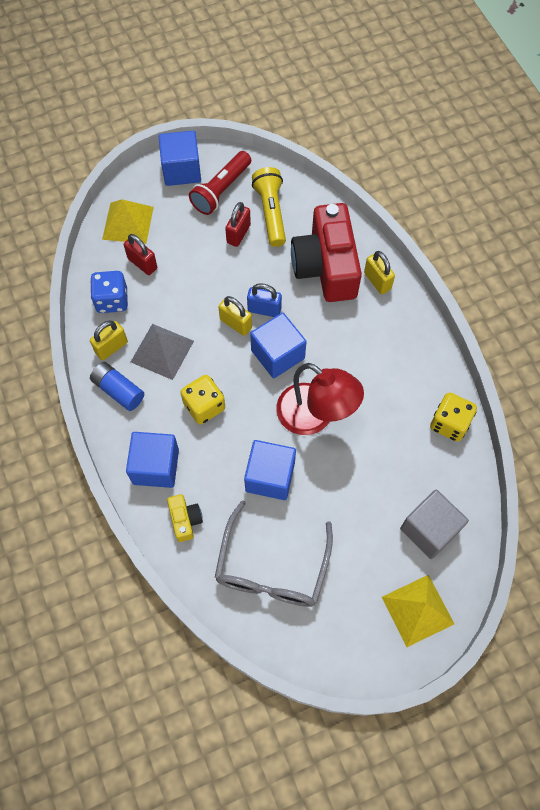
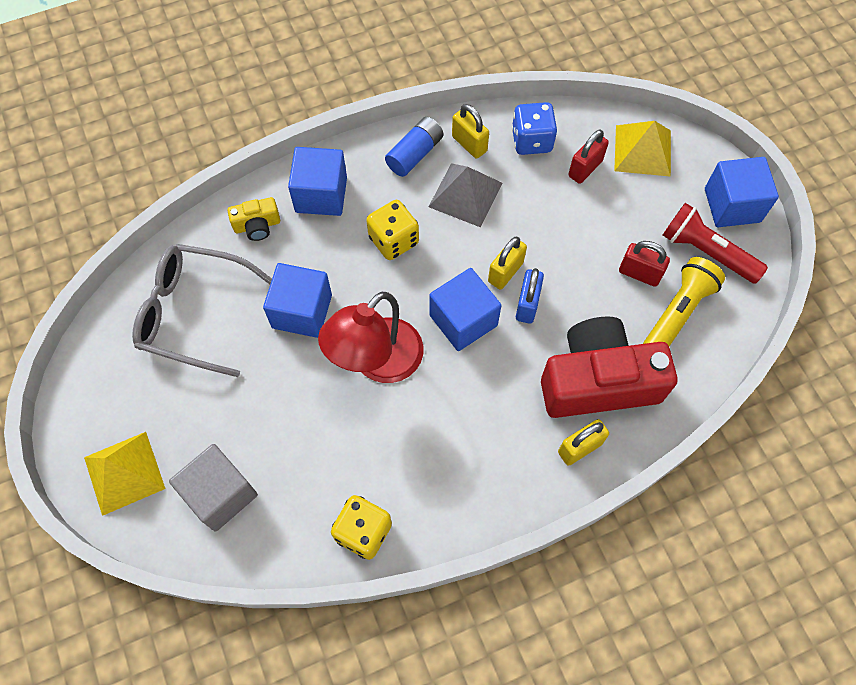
camera: 90 degrees right, 0 degrees up
(271, 212) = (678, 312): yellow flashlight -> yellow flashlight turned 45 degrees counterclockwise

